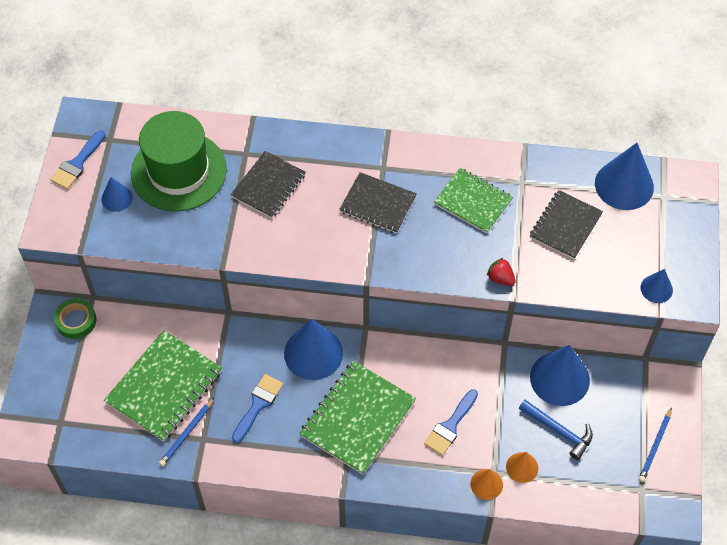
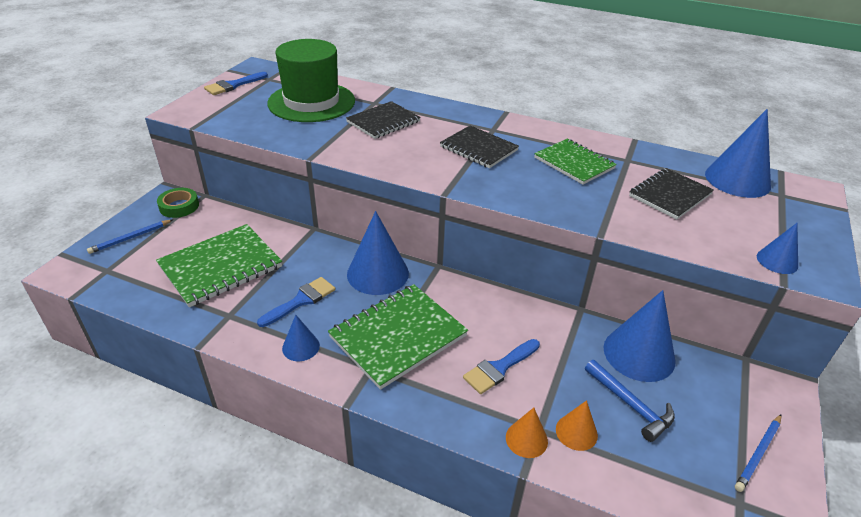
camera: 15 degrees right, 20 degrees down
(117, 198) = (249, 106): blue cone -> blue cone (301, 347)
(187, 433) = (216, 307): blue pencil -> blue pencil (130, 238)
(500, 278) = (590, 218): red strawberry -> none

